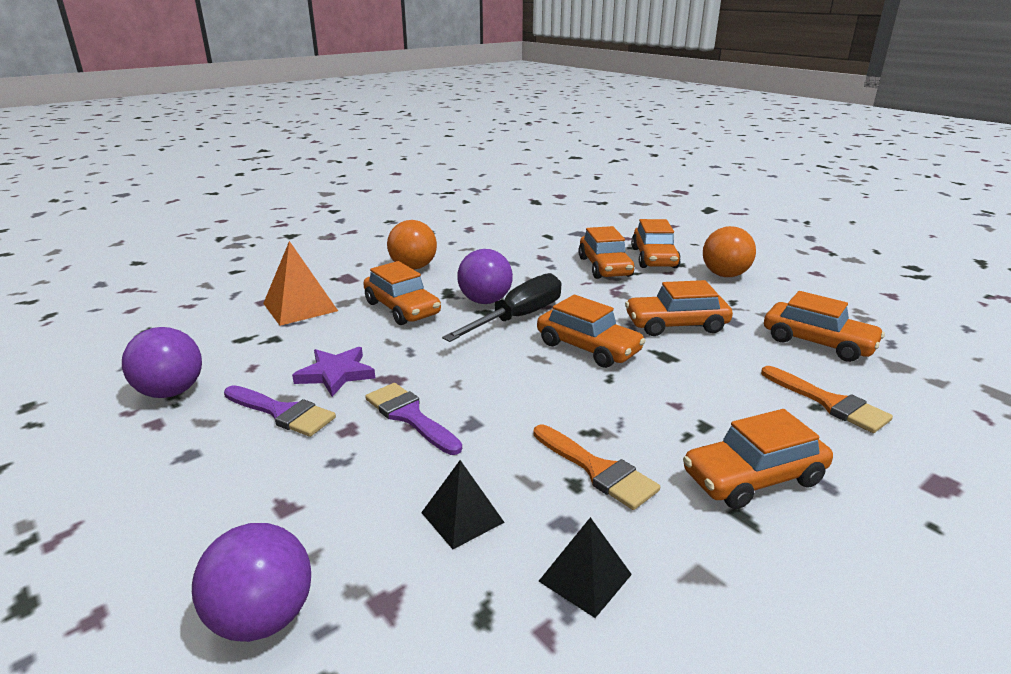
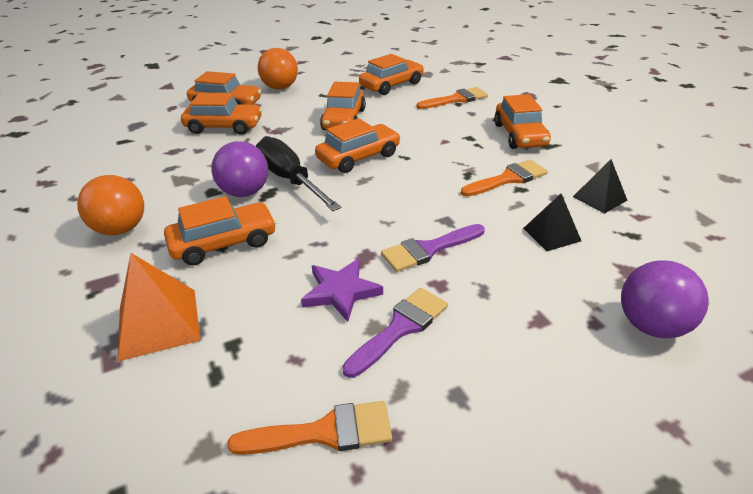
camera: 75 degrees left, 10 degrees up
(171, 392) = (324, 432): purple ball -> orange brush

